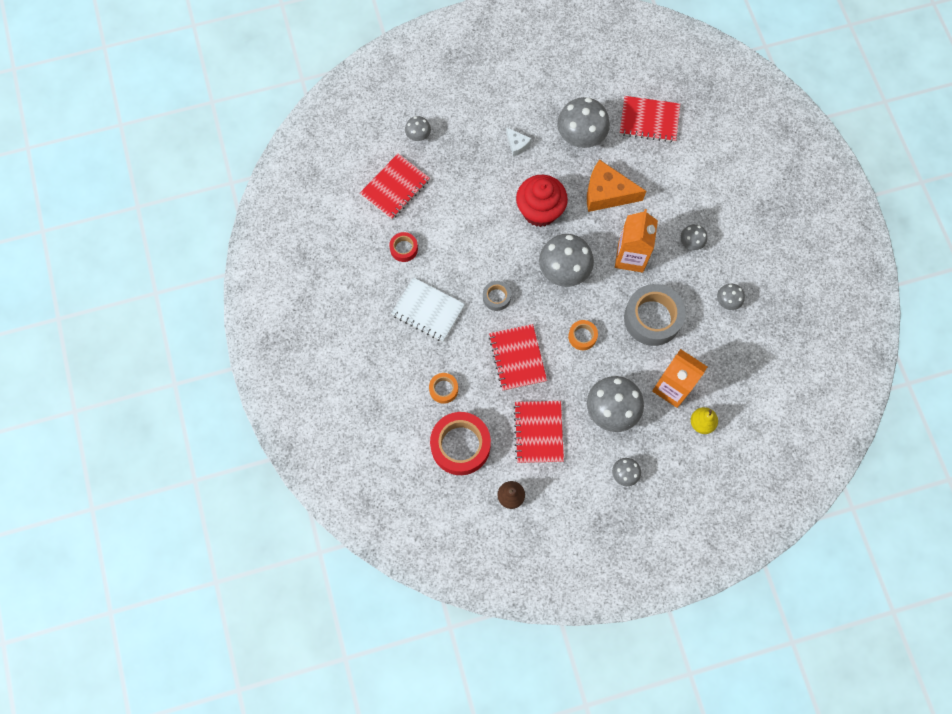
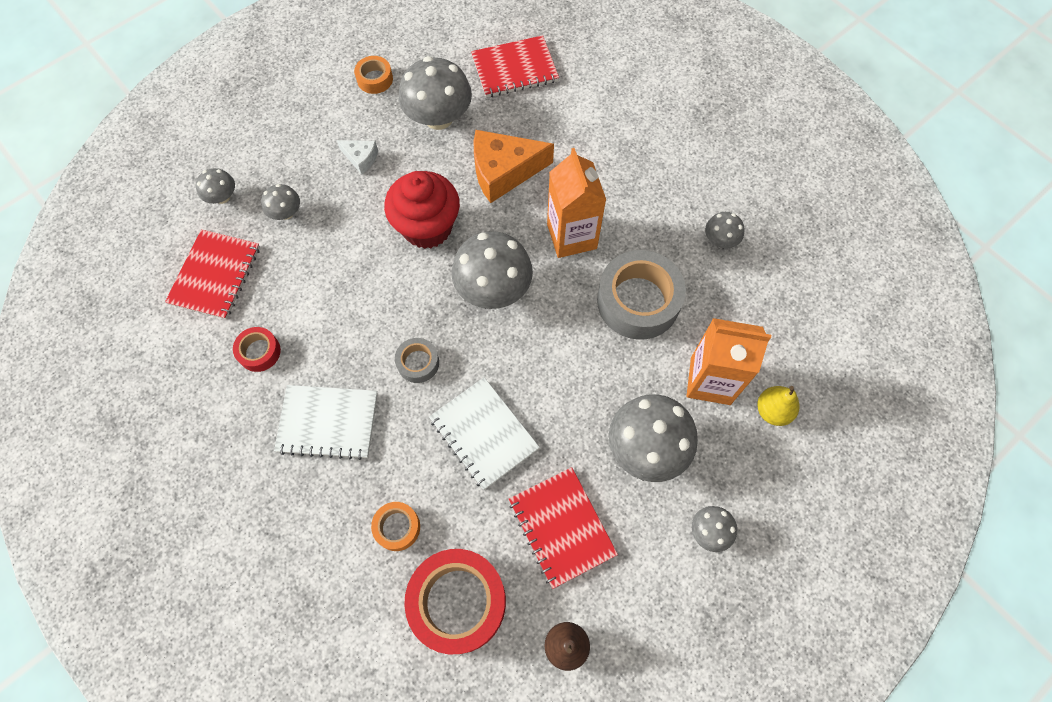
camera: 25 degrees left, 5 degrees down
(517, 358) = (483, 434): red notebook -> white notebook
(582, 336) = (559, 365): orange tape -> orange tape (375, 79)
(691, 242) = (638, 188): grey mushroom -> grey mushroom (286, 212)

